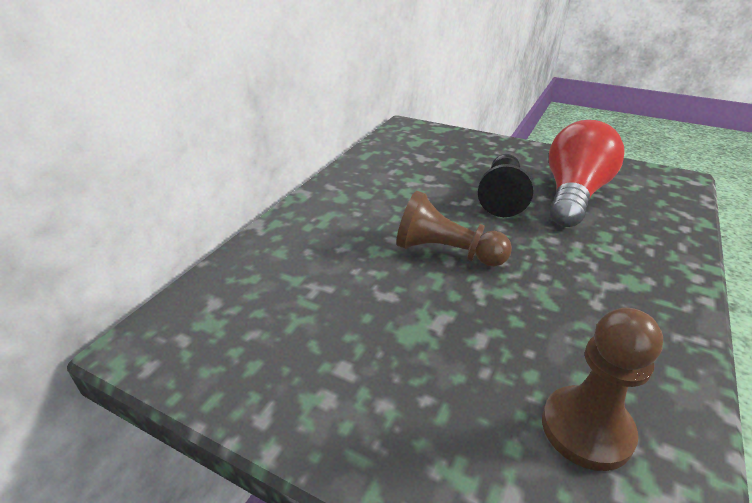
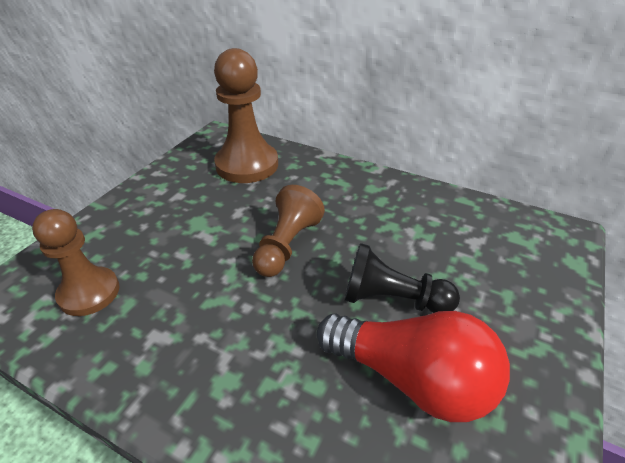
camera: 90 degrees right, 5 degrees up
(268, 295) = (247, 165): none -> brown pawn

